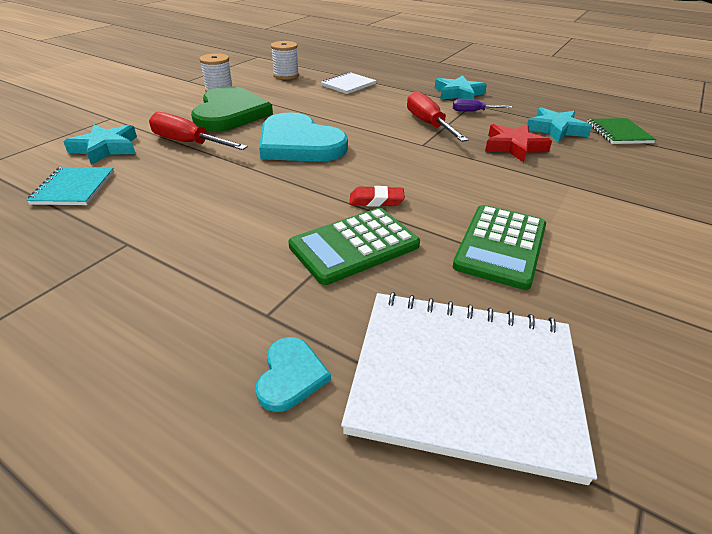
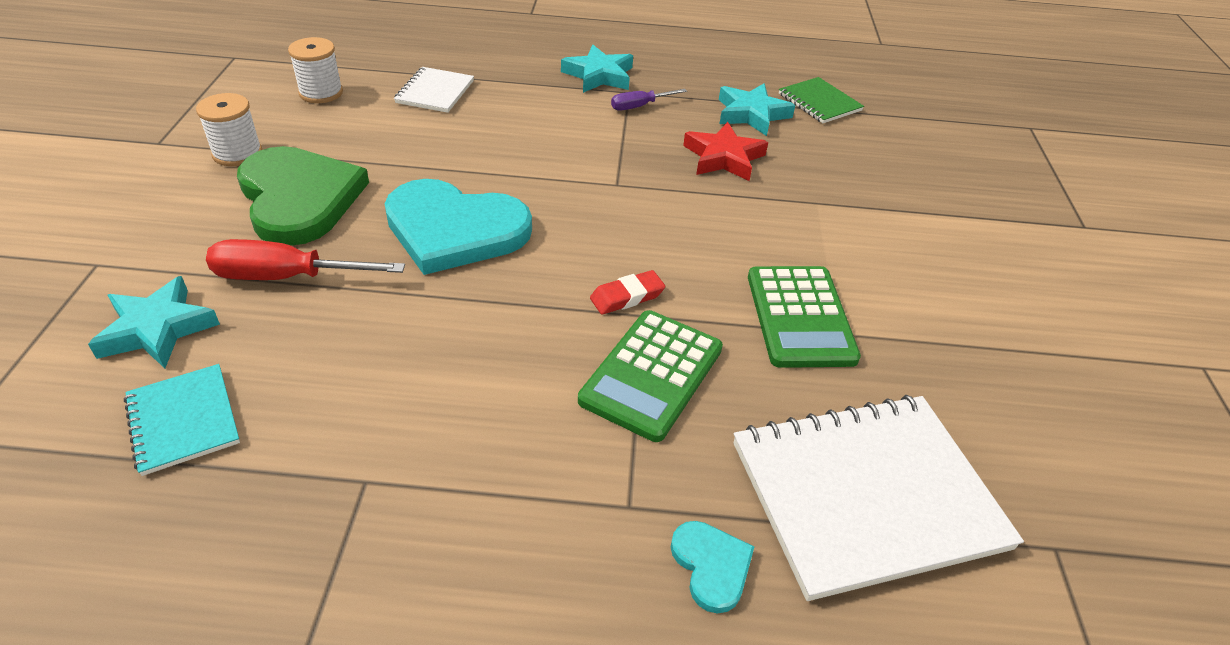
camera: 30 degrees left, 5 degrees up
(428, 124) = (598, 144): red screwdriver -> none

